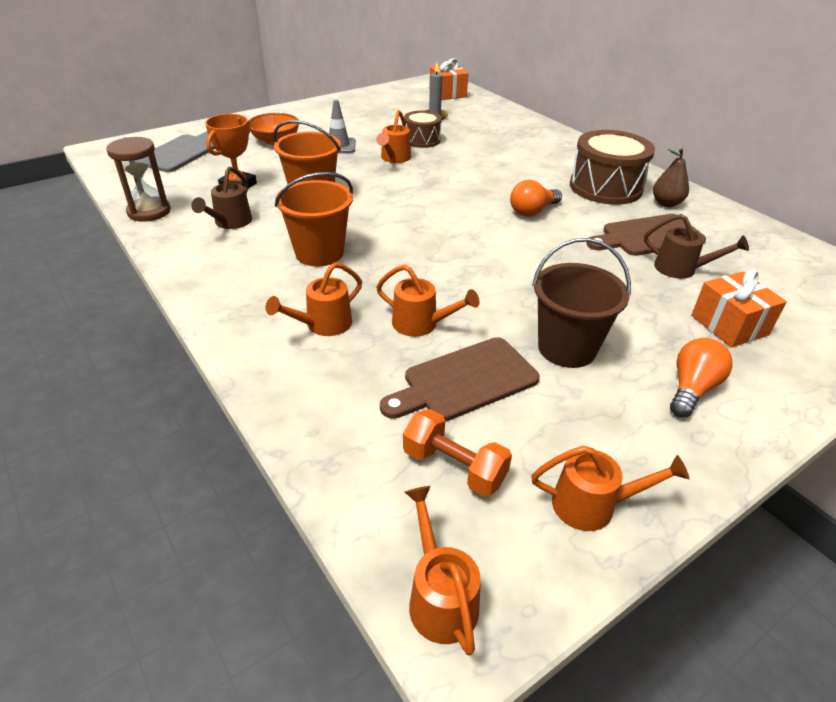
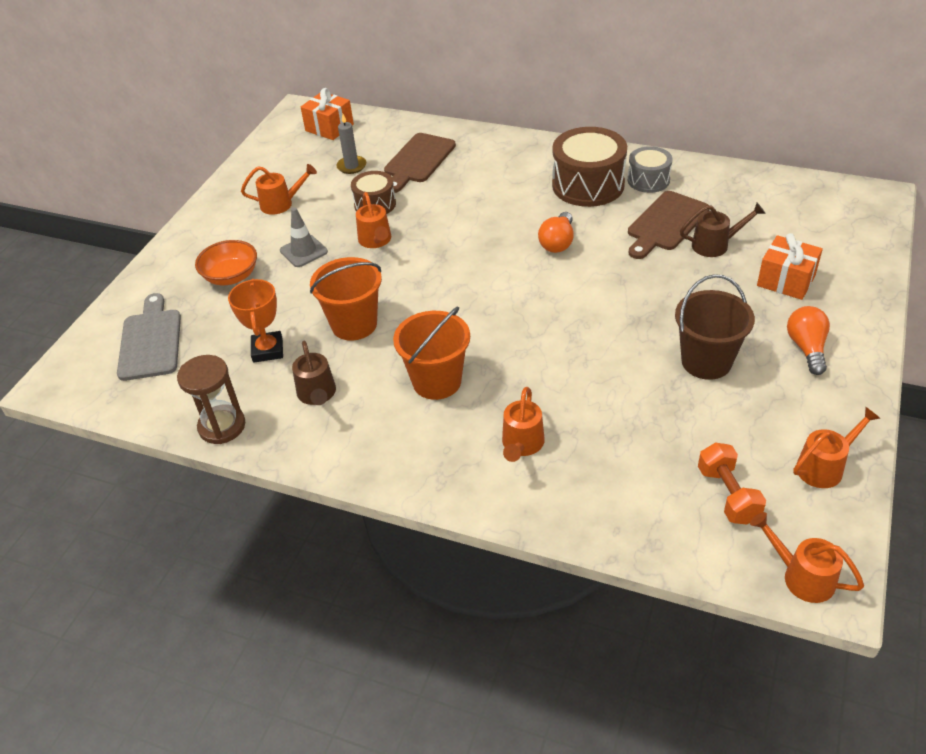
camera: 30 degrees left, 5 degrees up
(421, 324) = (591, 401): orange watering can -> orange watering can (282, 204)
(454, 467) = (727, 495): orange dumbbell -> orange dumbbell turned 75 degrees clockwise
(465, 381) = (669, 429): brown cutting board -> brown cutting board (418, 161)
(666, 203) = (648, 180): brown pear -> grey drum

